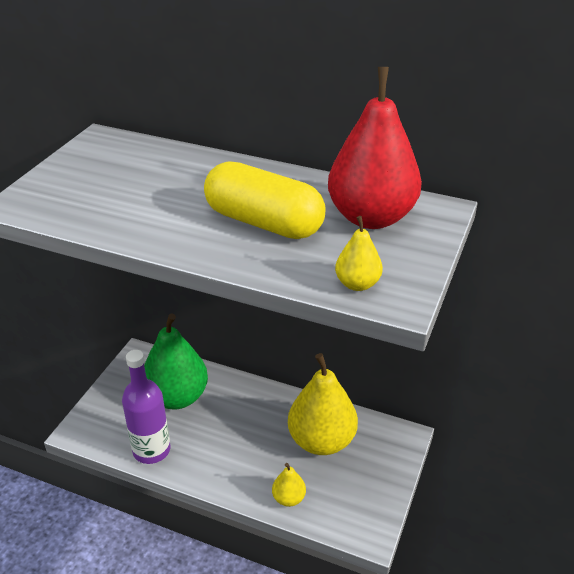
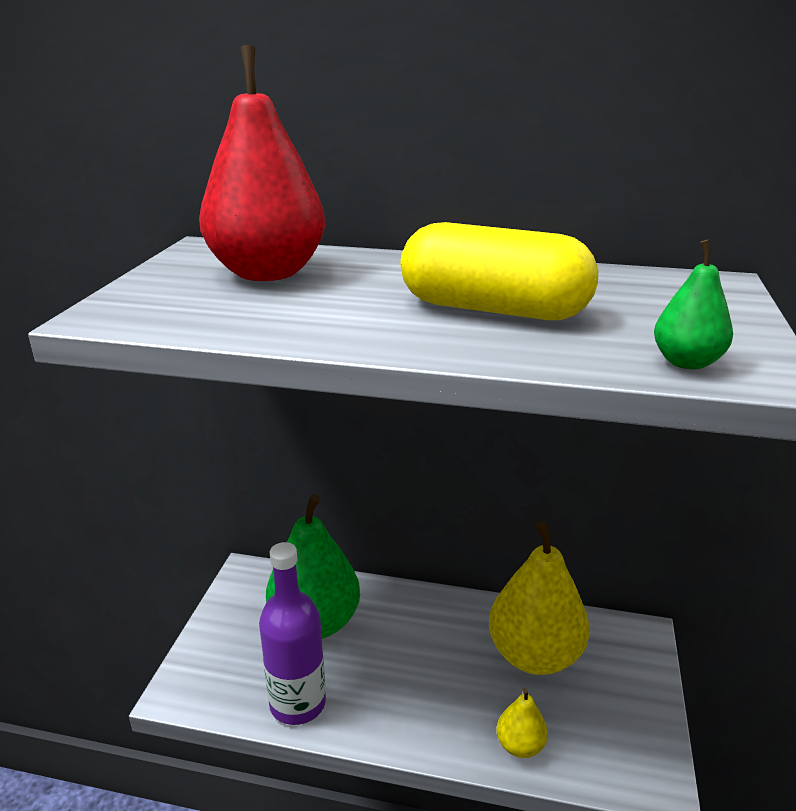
camera: 10 degrees left, 10 degrees down
(357, 284) = (686, 362): yellow pear -> green pear
(371, 217) = (638, 295): red pear -> red pear (267, 273)

